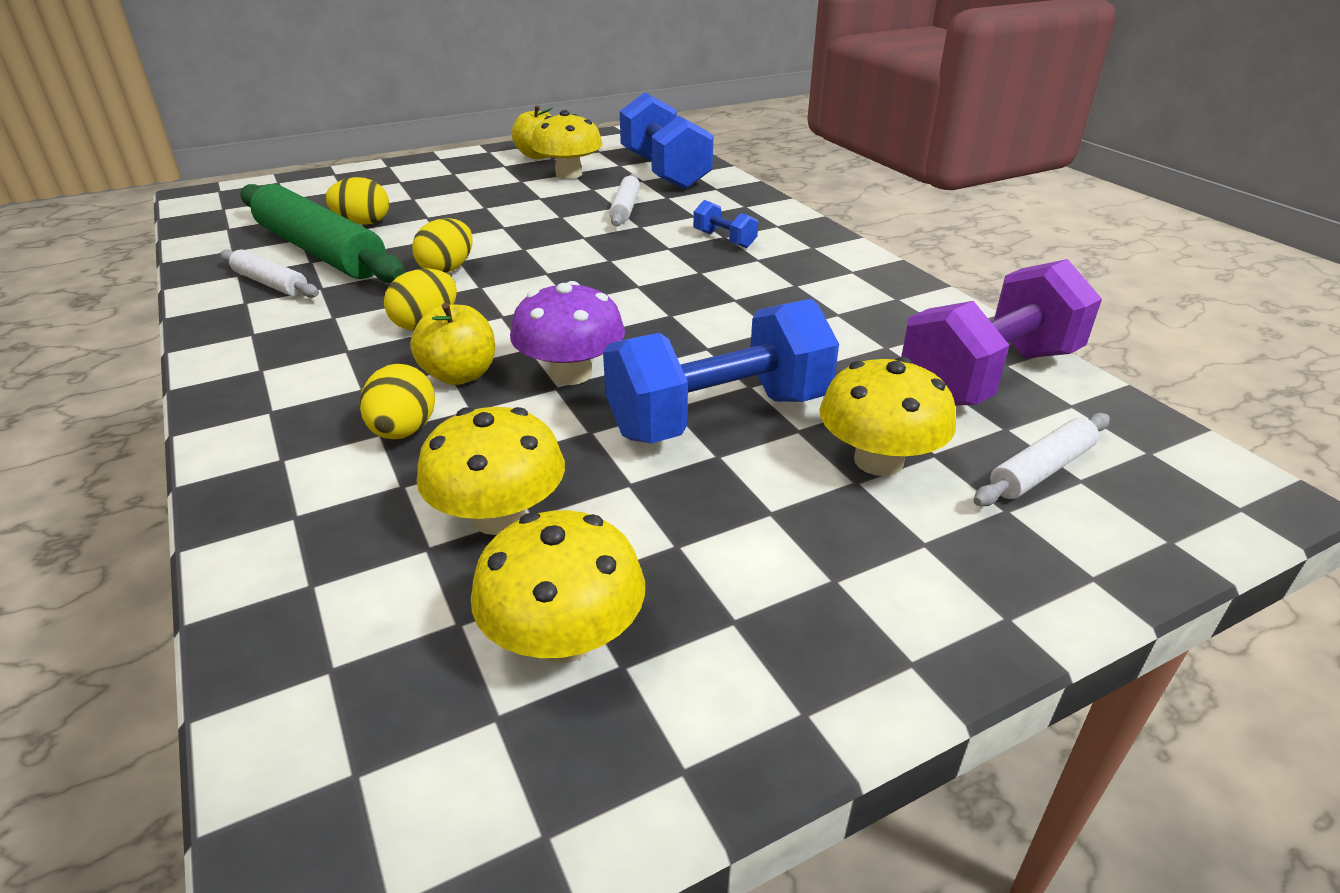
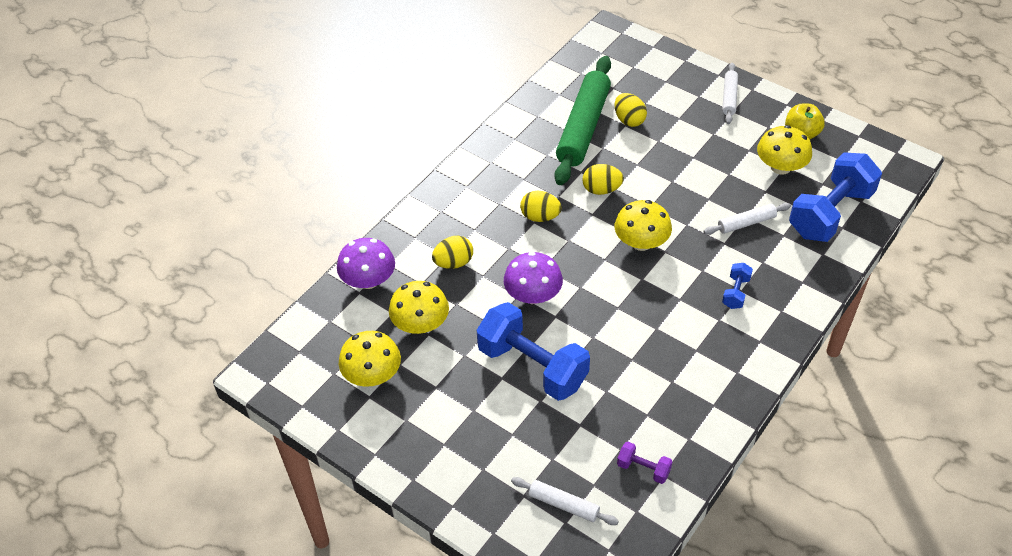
camera: 65 degrees right, 15 degrees up
(271, 283) = (537, 134): white rolling pin -> white rolling pin (729, 97)
(298, 558) = (368, 280): none -> purple mushroom
(460, 375) = (505, 256): yellow apple -> none
(878, 461) = (533, 438): yellow mushroom -> yellow mushroom (641, 242)
(988, 376) = (643, 469): purple dumbbell -> purple dumbbell, size x0.44

